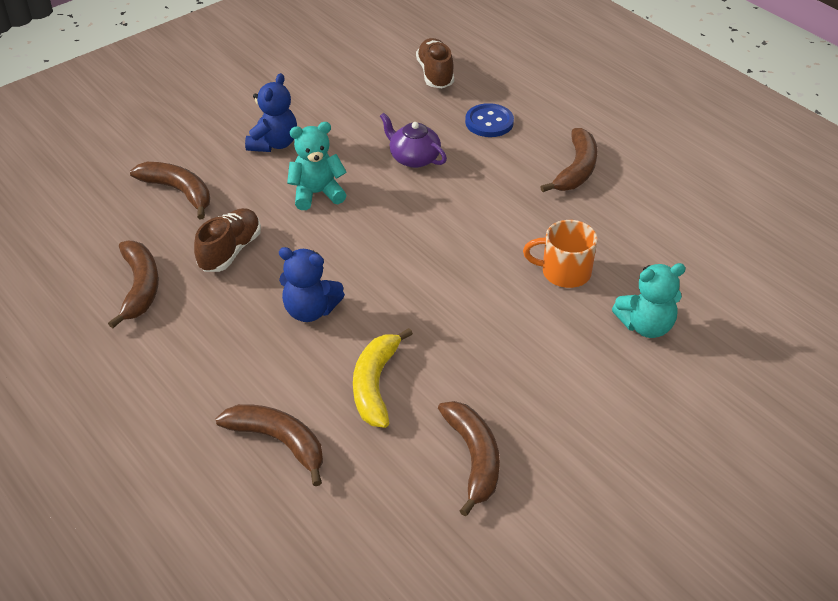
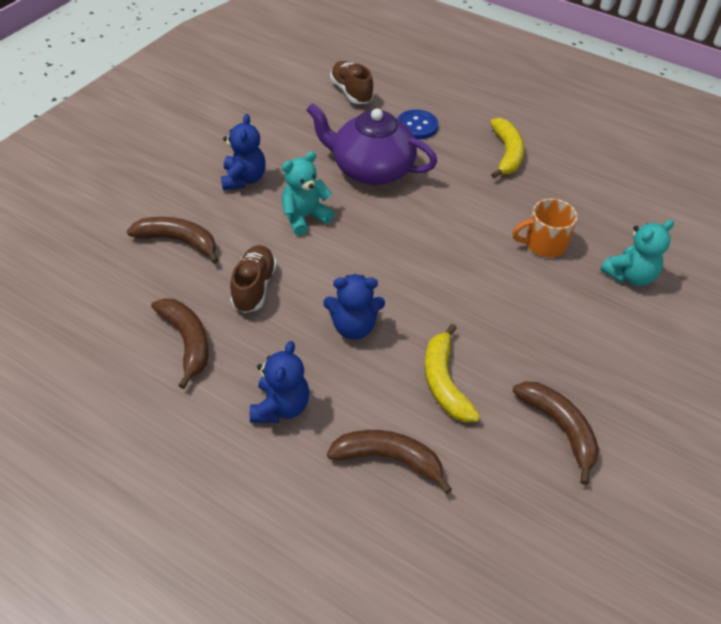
camera: 20 degrees left, 5 degrees up
(198, 368) = (280, 407): none -> blue teddy bear
(414, 158) = (371, 169): purple teapot -> purple teapot, size x1.82
(576, 169) = (506, 154): brown banana -> yellow banana

